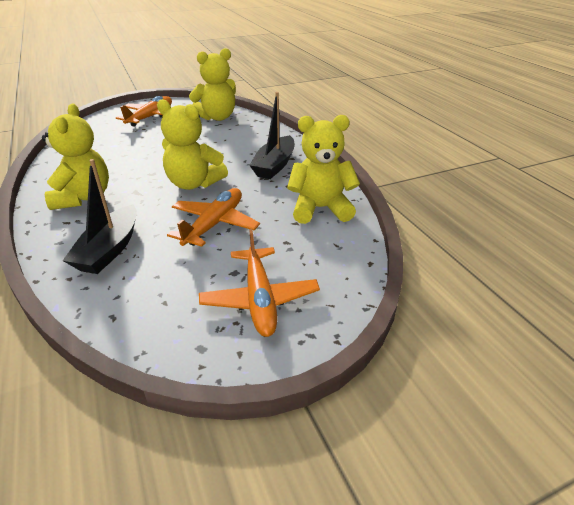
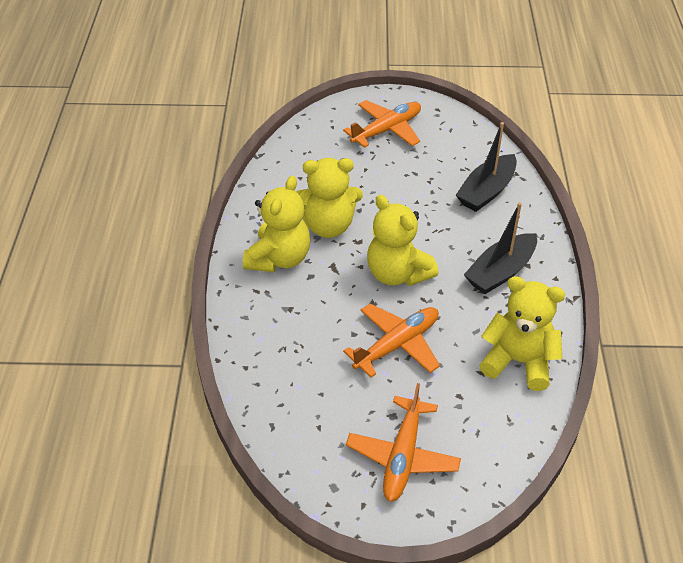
camera: 25 degrees right, 10 degrees up
(109, 249) = (288, 344): black boat -> black boat (486, 191)
(217, 117) = (469, 154): yellow teddy bear -> yellow teddy bear (328, 226)

